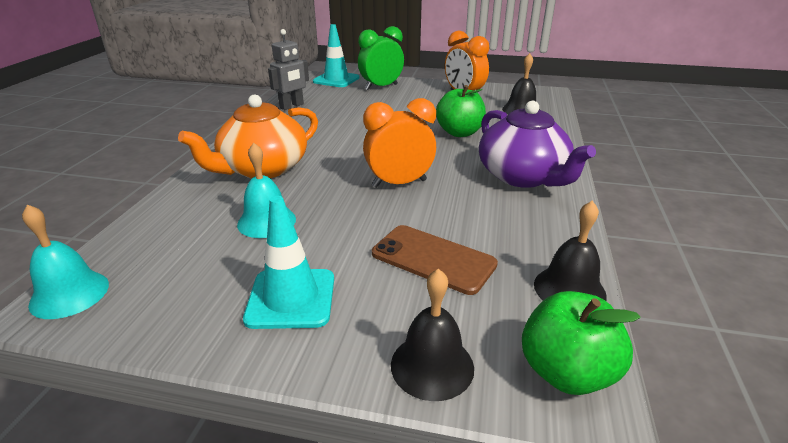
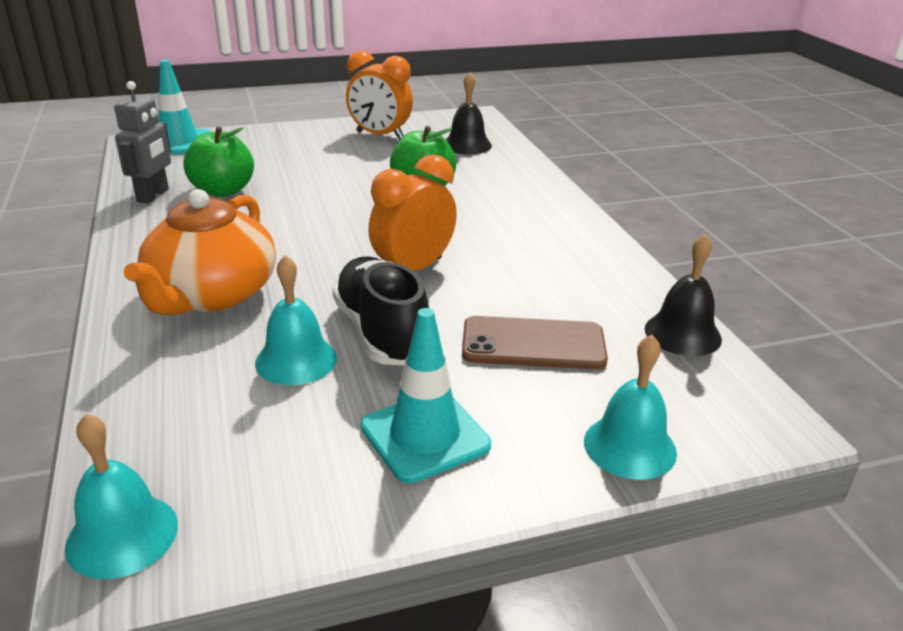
camera: 30 degrees left, 0 degrees up
(336, 219) = (382, 332): none -> black shoe
(381, 87) = (258, 143): green clock -> none
(432, 365) = (629, 446): black bell -> turquoise bell
(523, 176) = (540, 227): purple teapot -> none
(566, 372) = (741, 408): green apple -> green apple (223, 191)

